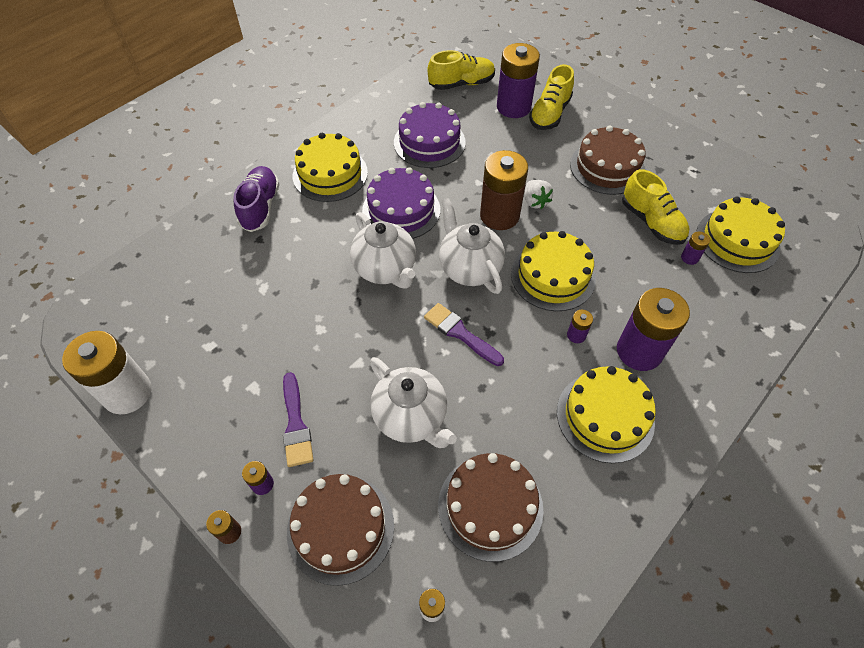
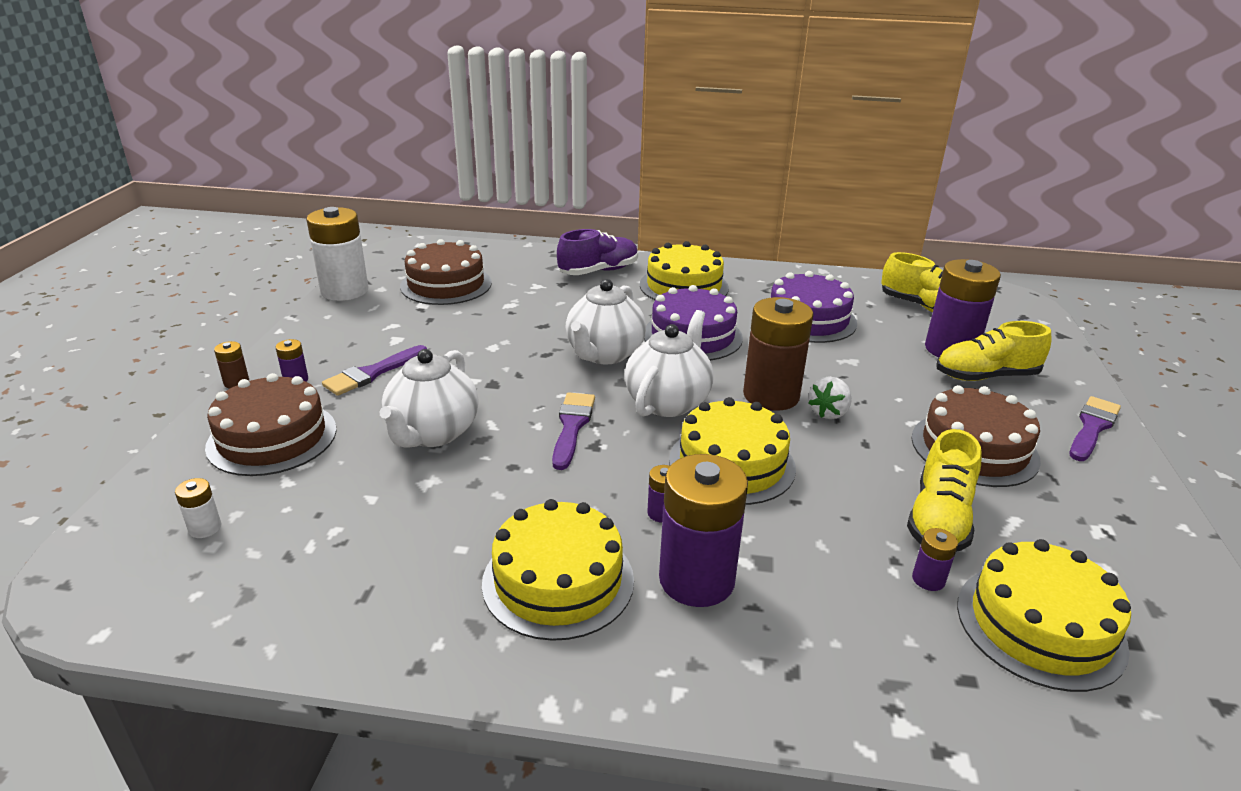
camera: 55 degrees right, 25 degrees down
(490, 506) = (356, 526): brown cake -> brown cake (446, 284)
(620, 111) = (1092, 427): none -> purple brush

